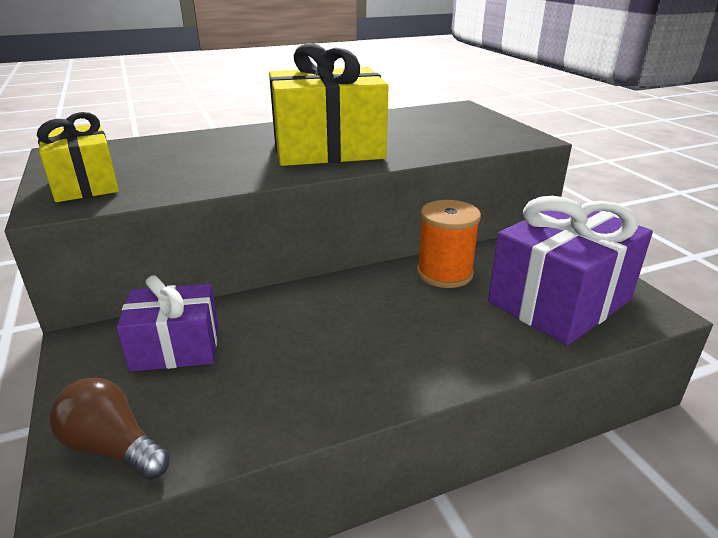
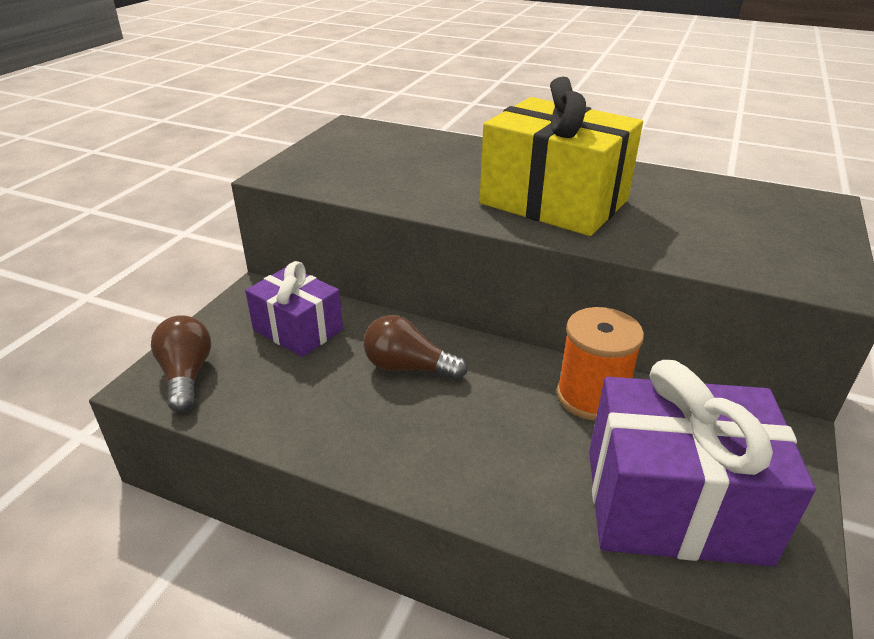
camera: 45 degrees right, 5 degrees up
(85, 184) = (321, 163): yellow gift -> none
(311, 321) = (408, 367): none -> brown light bulb

